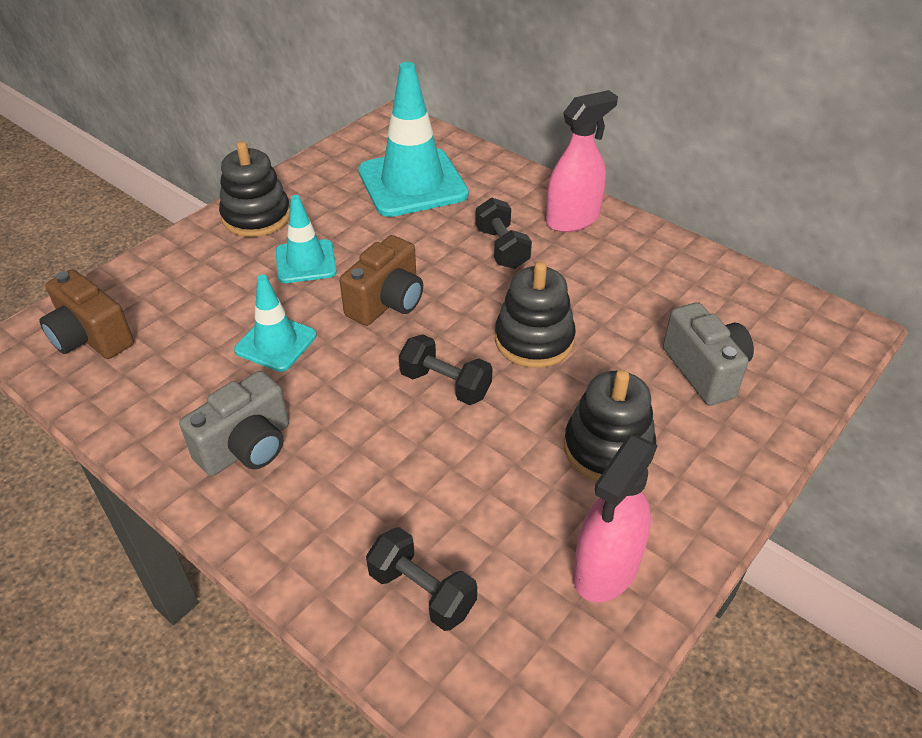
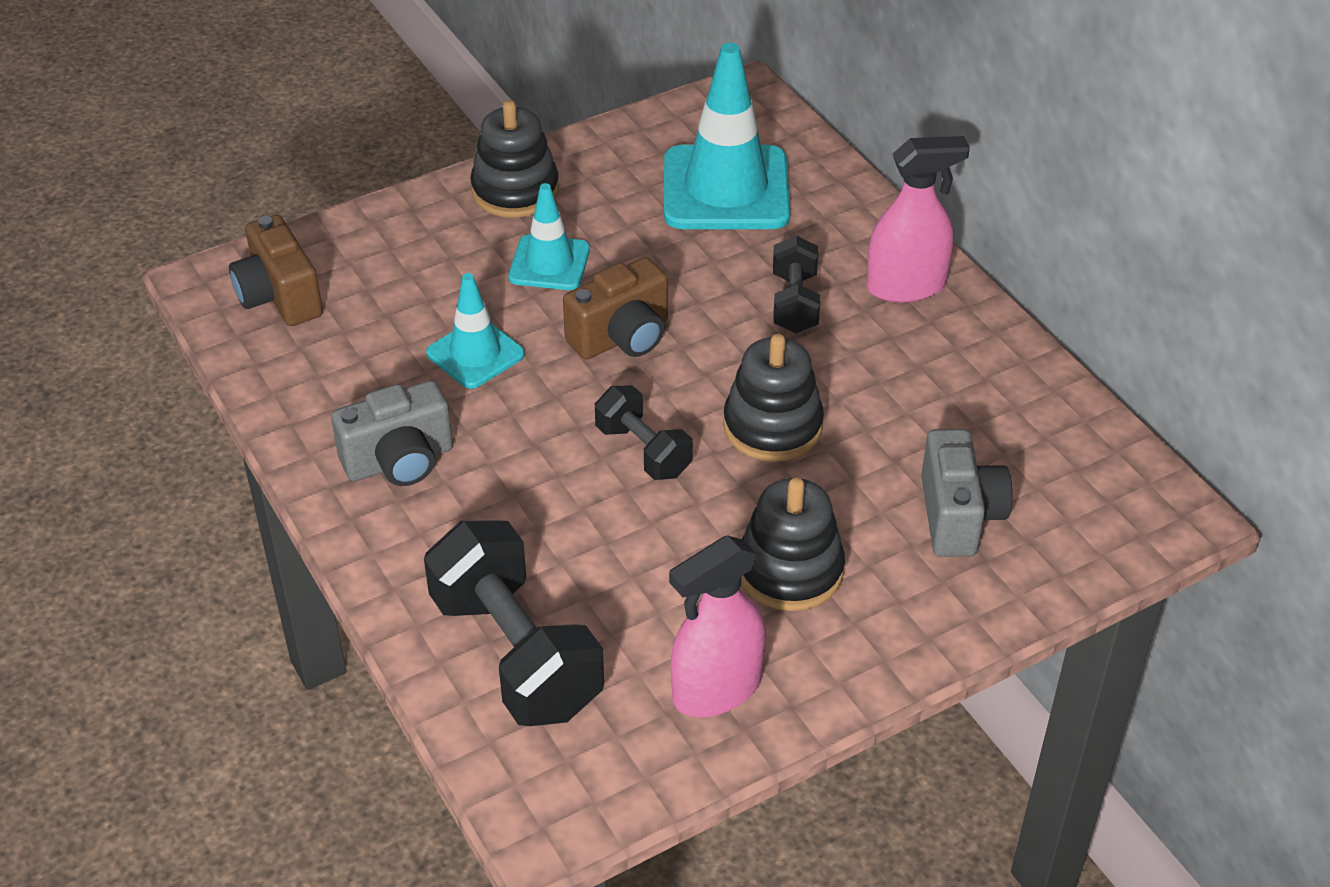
camera: 20 degrees right, 0 degrees up
(422, 592) = (516, 654): black dumbbell -> black dumbbell, size x1.80

